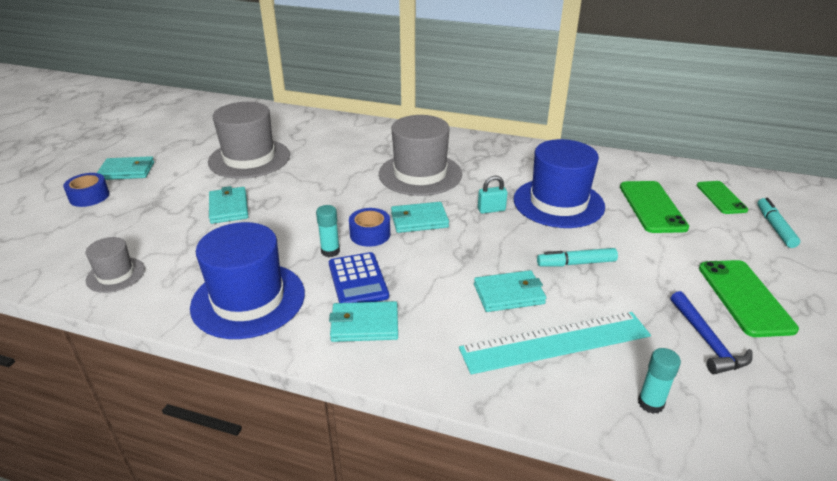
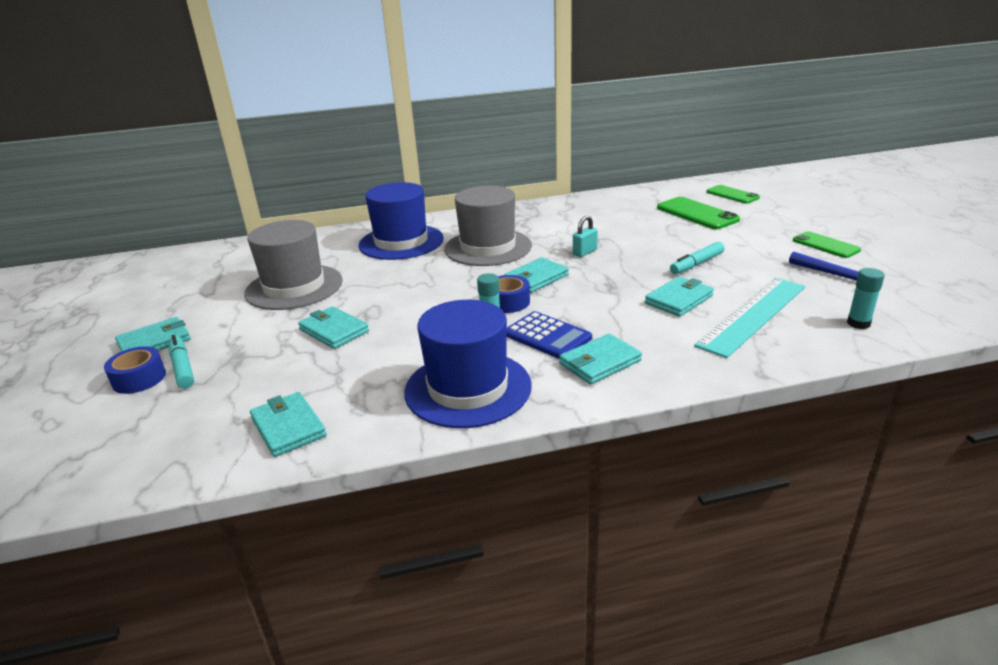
camera: 30 degrees left, 5 degrees down
(115, 275) = (288, 427): grey hat -> turquoise wallet
(558, 203) = (629, 232): blue hat -> blue hat (401, 242)
(744, 297) = (825, 245): green phone -> green phone, size x0.66
(775, 227) = (787, 201): turquoise marker -> turquoise marker (182, 367)

